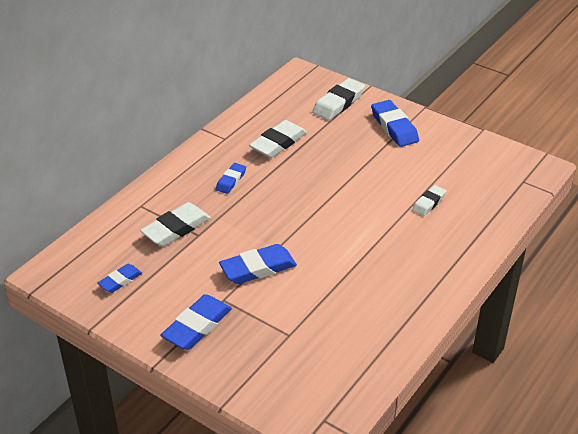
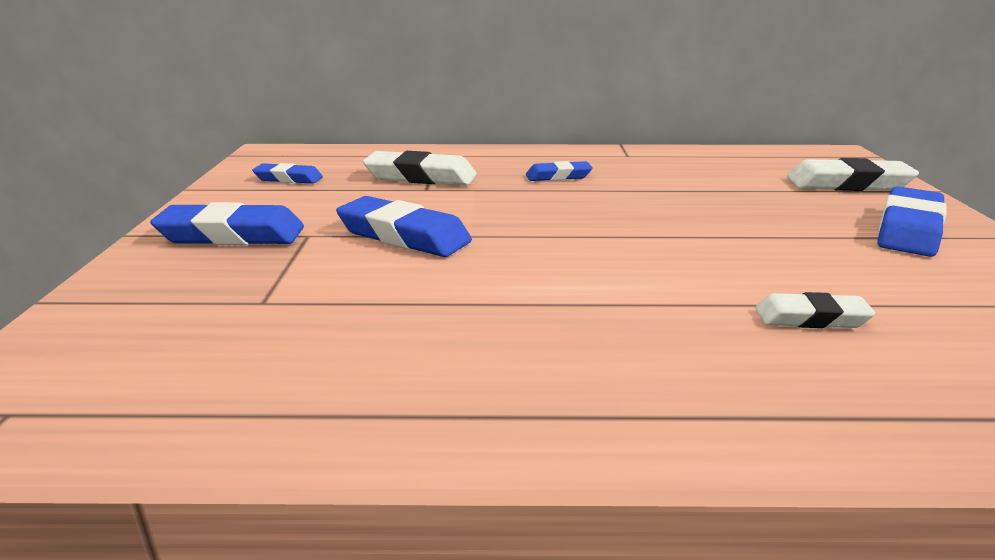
camera: 55 degrees right, 15 degrees down
(278, 143) = (683, 178): white eraser -> none

